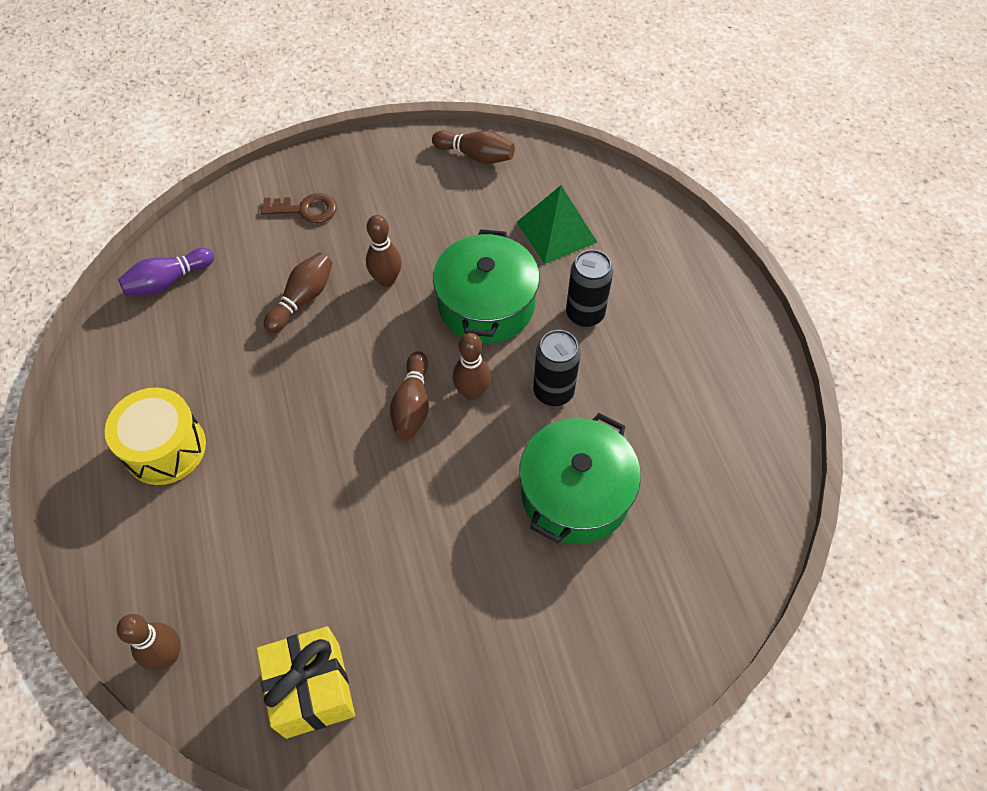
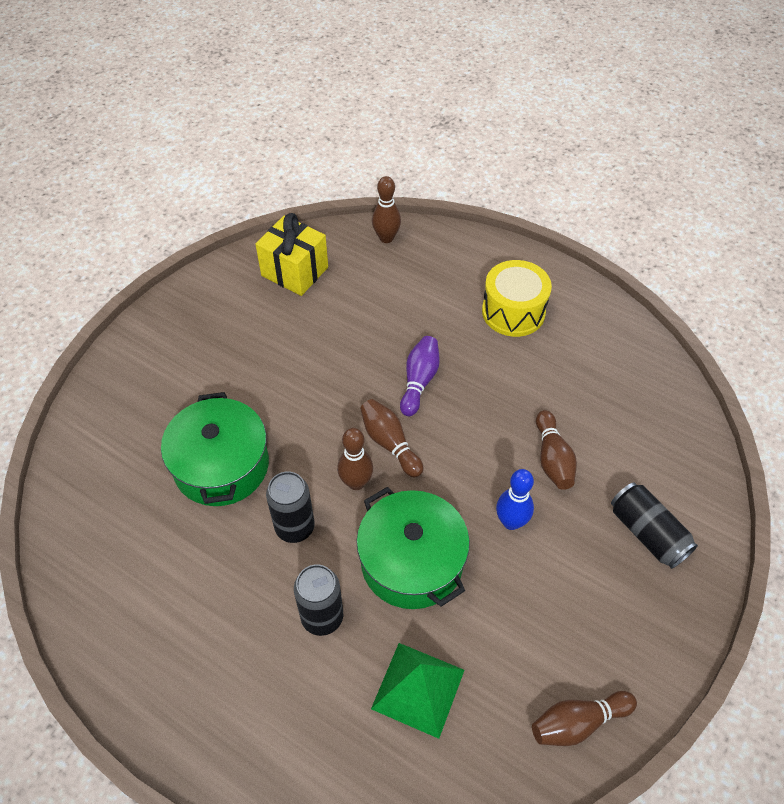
camera: 140 degrees right, 5 degrees down
(168, 281) = (658, 401): purple bowling pin -> purple bowling pin (419, 381)
(305, 209) = (647, 533): brown key -> black can
(386, 280) = (511, 522): brown bowling pin -> blue bowling pin

